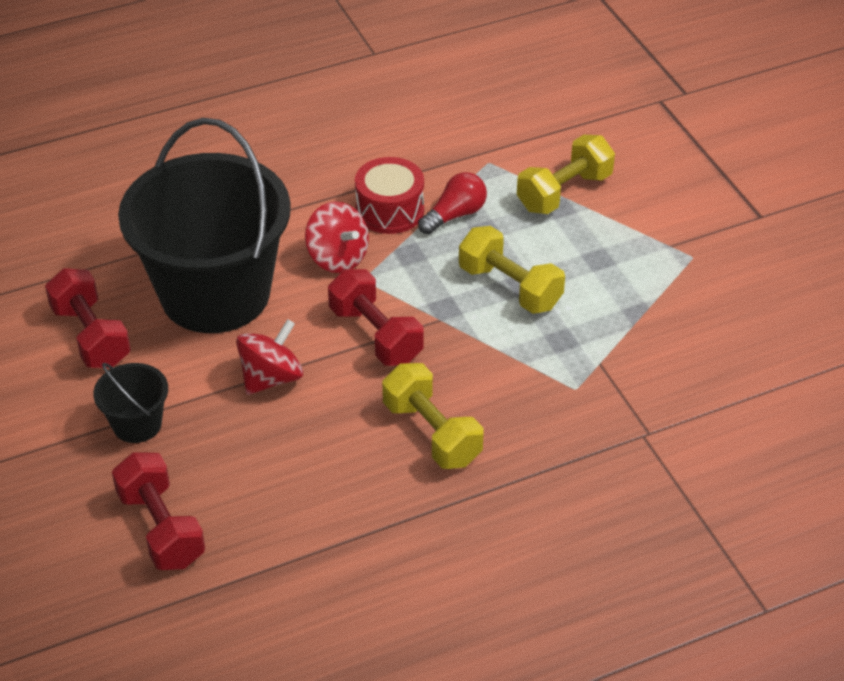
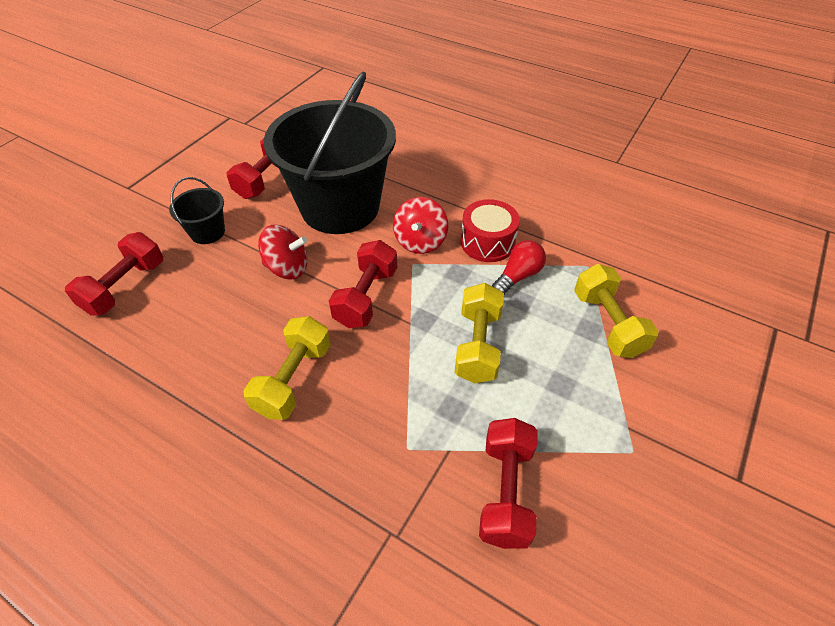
camera: 55 degrees right, 5 degrees up
(455, 215) = (518, 276): red light bulb -> red light bulb turned 60 degrees counterclockwise
(564, 192) = (607, 323): yellow dumbbell -> yellow dumbbell turned 60 degrees clockwise
(664, 349) = (505, 491): none -> red dumbbell

